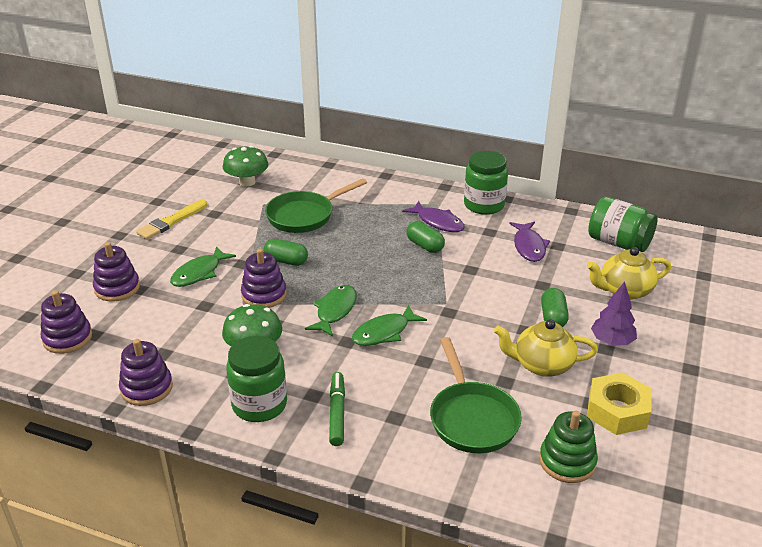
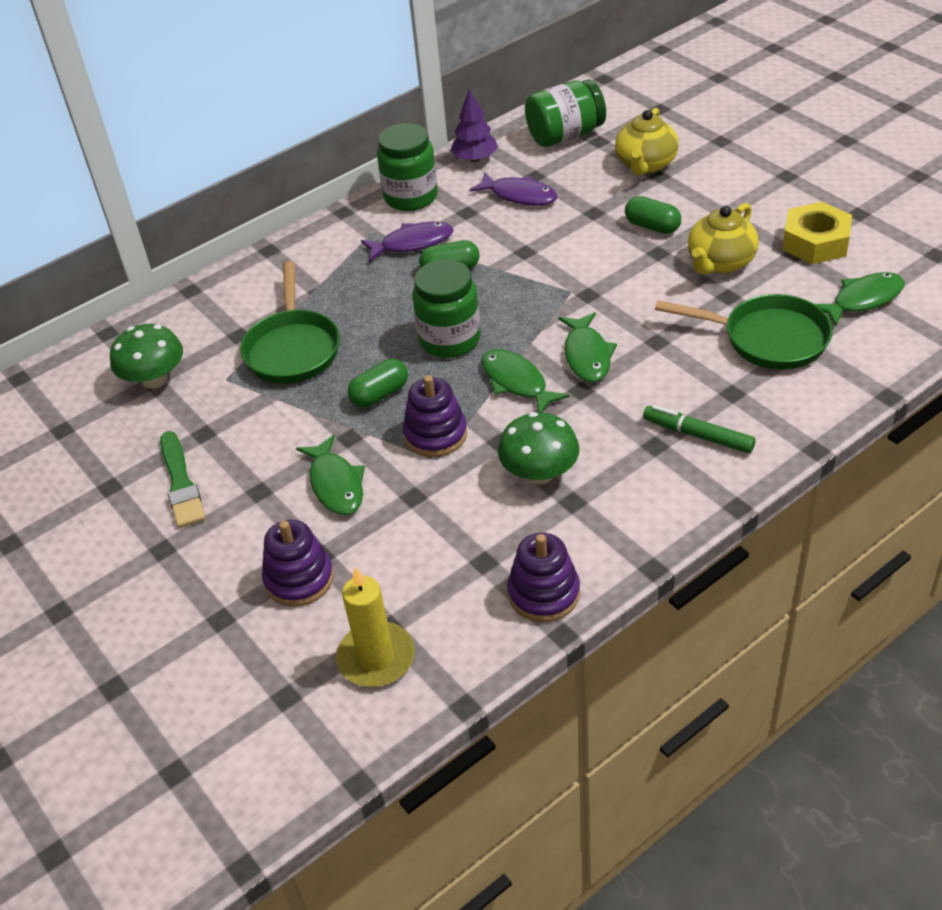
camera: 55 degrees left, 10 degrees up
(67, 338) = (376, 658): purple stacking toy -> yellow candle
(171, 221) = (181, 483): yellow brush -> green brush
(259, 404) = (643, 495): green jar -> green jar (450, 339)
(567, 461) = (863, 299): green stacking toy -> green fish
(612, 341) = (716, 204): purple tree -> purple tree (475, 159)

